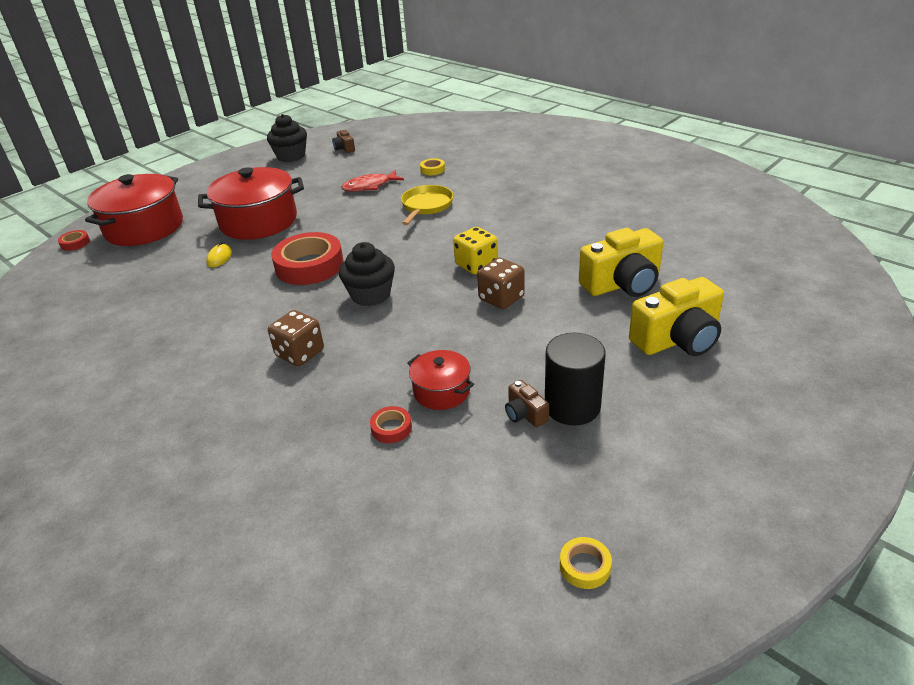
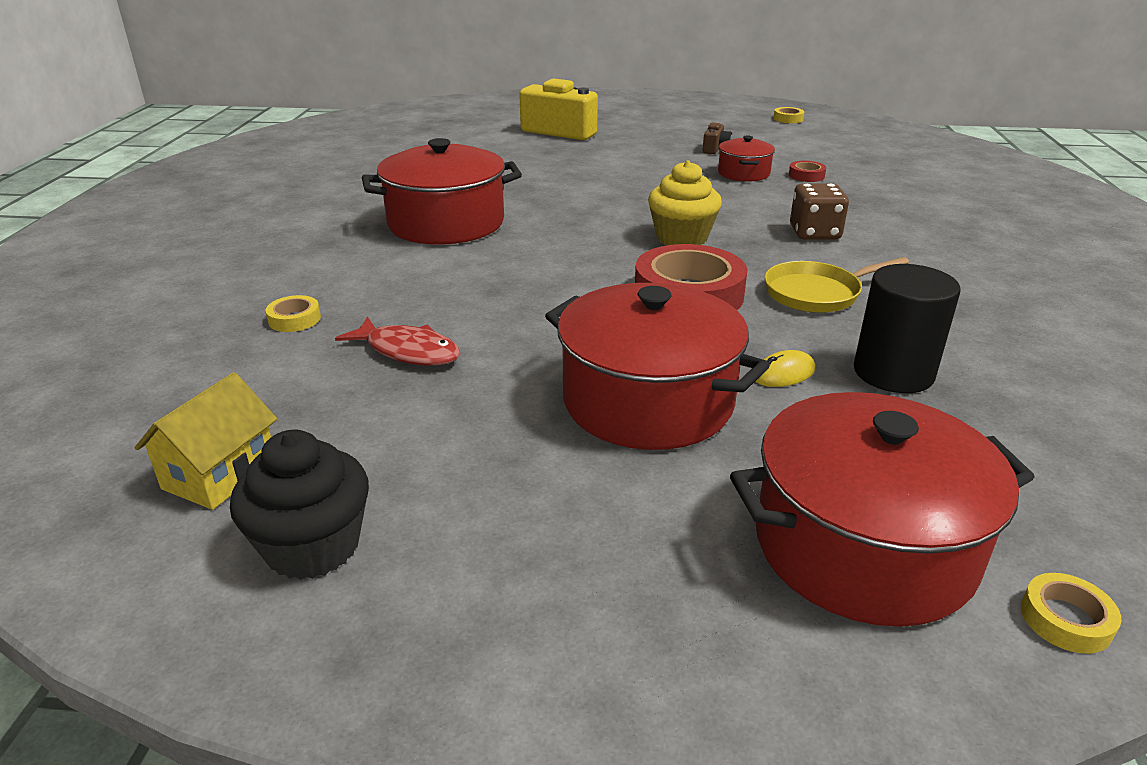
camera: 130 degrees left, 5 degrees down
(75, 243) = (1065, 619): red tape -> yellow tape
(344, 148) = (220, 474): brown camera -> yellow house
(370, 295) = (681, 238): black cupcake -> yellow cupcake
(426, 206) = (439, 279): yellow pan -> yellow pan (817, 293)
(476, 265) = (551, 210): yellow dice -> none
(499, 225) = (446, 223): none -> red pot
(501, 298) = (594, 186): brown dice -> none
(572, 406) = (684, 141): black cylinder -> black cylinder (893, 373)
(622, 284) = (505, 155): yellow camera -> none

